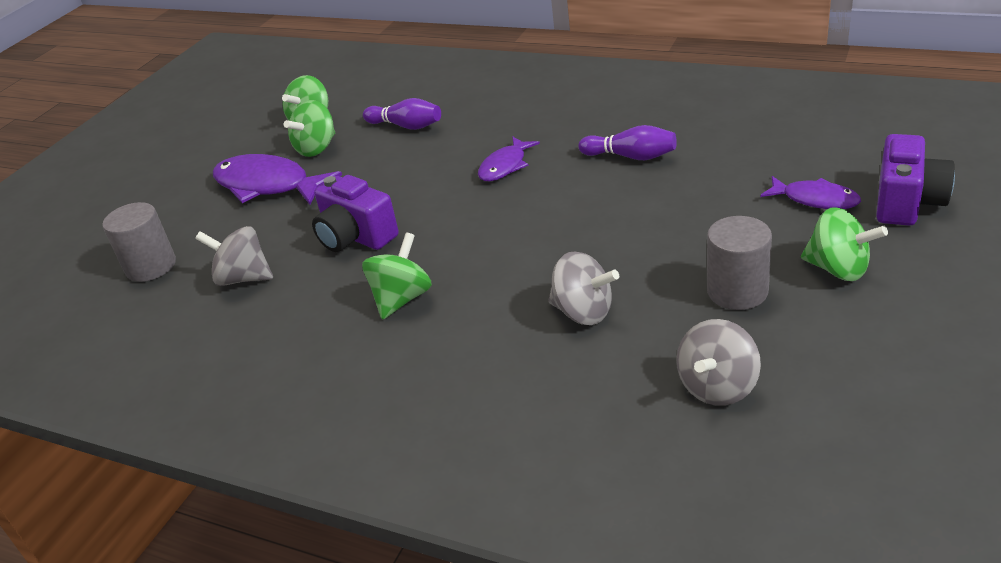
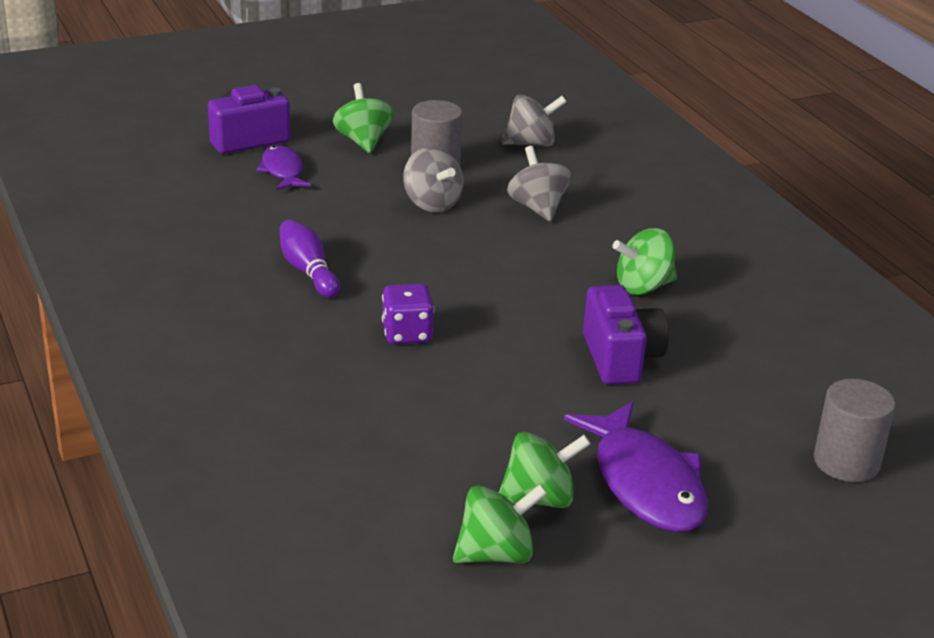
camera: 145 degrees left, 5 degrees down
(243, 278) = (758, 386): grey spinning top -> grey spinning top (432, 204)
(406, 126) = (411, 453): purple bowling pin -> none
(505, 166) = (407, 334): purple fish -> purple dice

